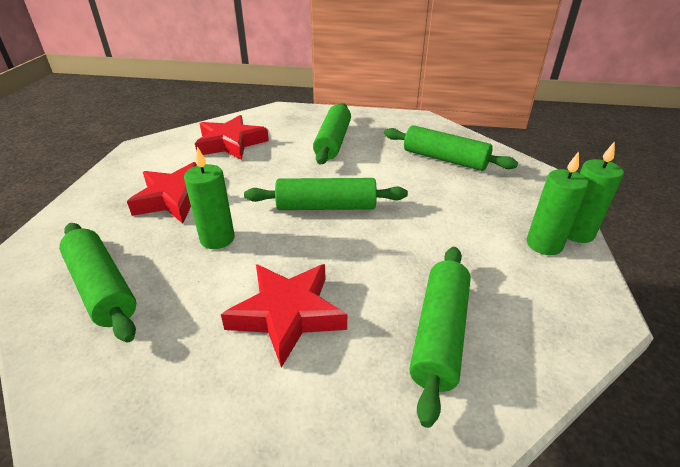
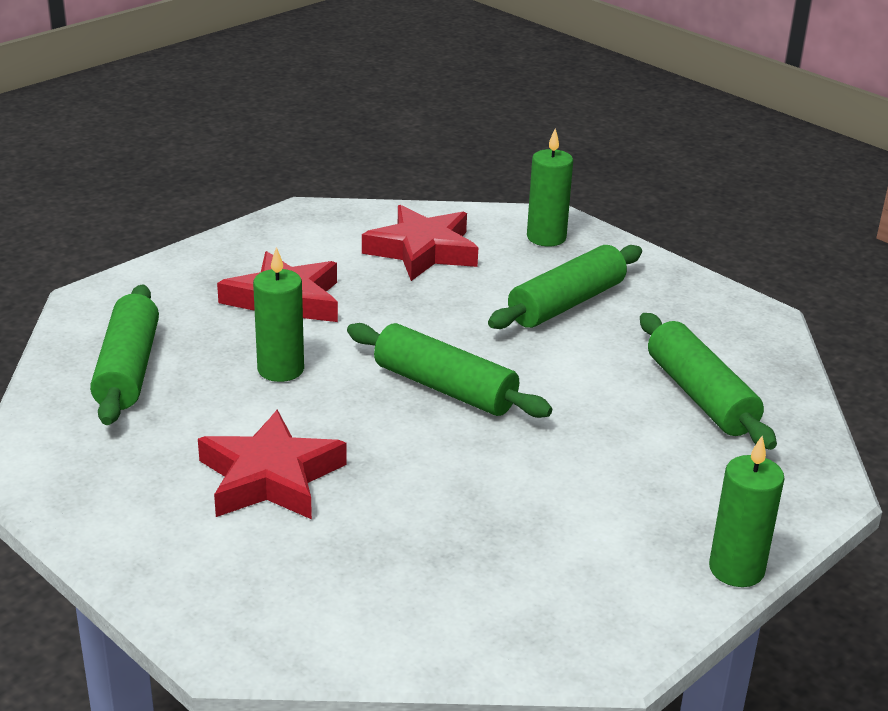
camera: 35 degrees right, 5 degrees down
(439, 334) = (398, 571): green rolling pin -> none
(544, 244) = (665, 558): green candle -> green candle (546, 237)

